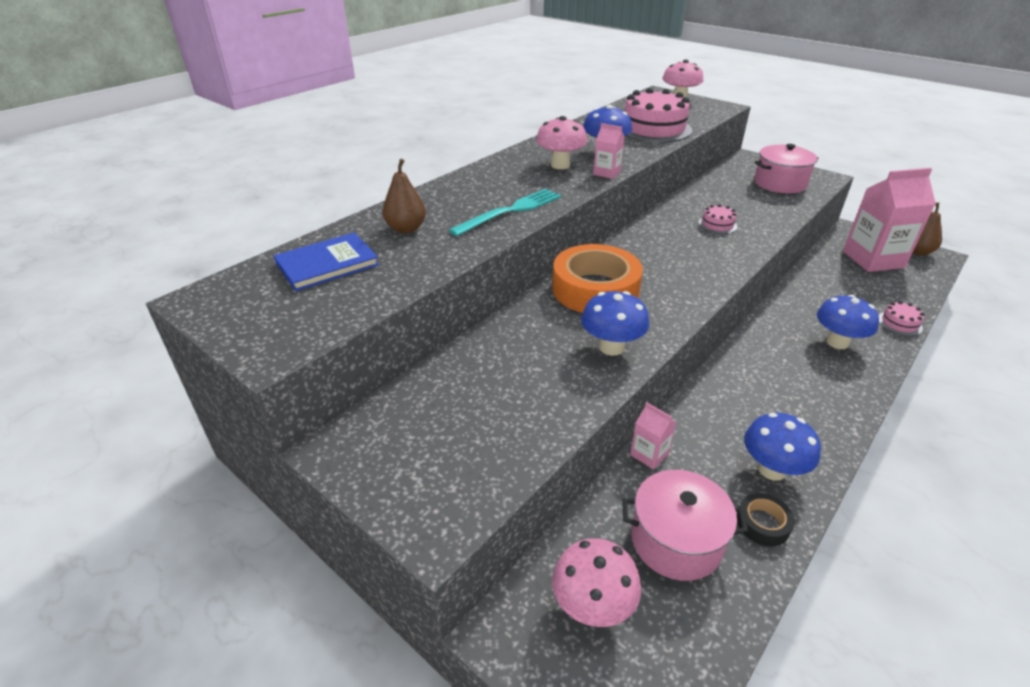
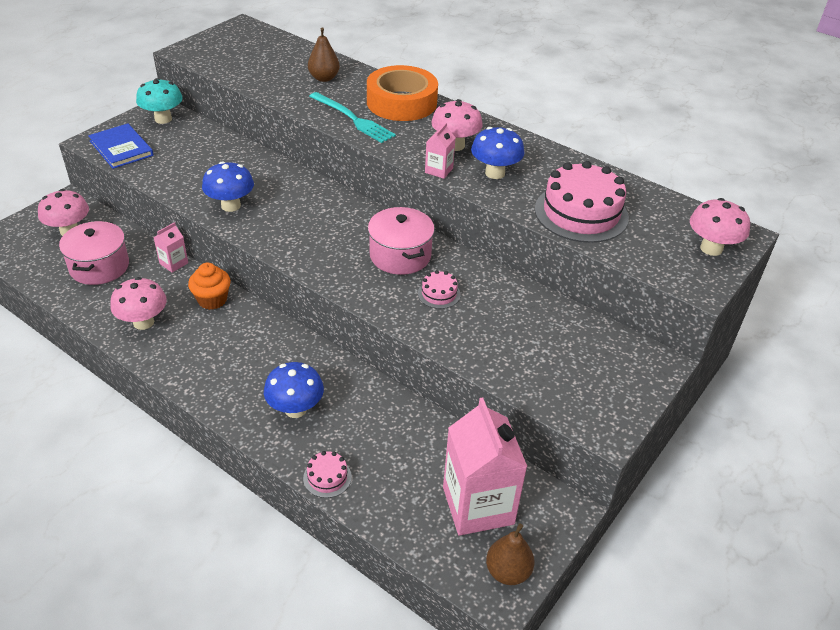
camera: 85 degrees right, 5 degrees up
(327, 264) = (276, 56): blue book -> blue book (121, 148)
(373, 439) = (163, 119): none -> turquoise mushroom
(595, 289) = (311, 203): orange tape -> orange tape (401, 102)
(708, 411) = (212, 300): none -> orange cupcake
(762, 523) = (99, 307): black tape -> none
(772, 470) = (143, 322): blue mushroom -> pink mushroom
(780, 183) = (570, 373): pink pot -> pink pot (400, 255)

